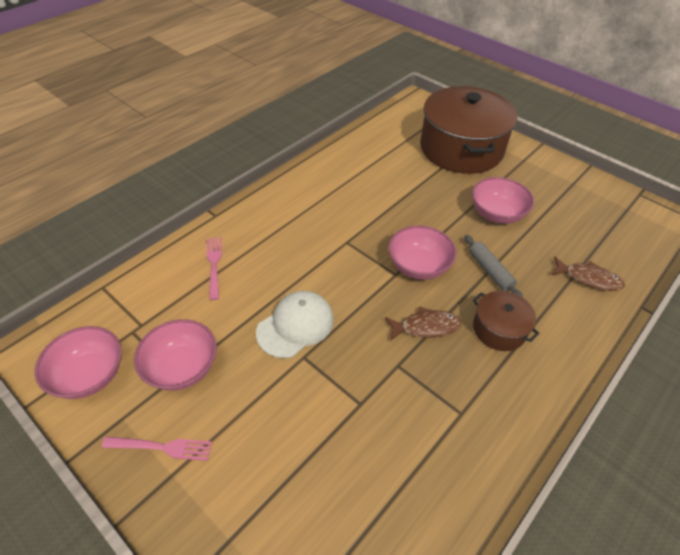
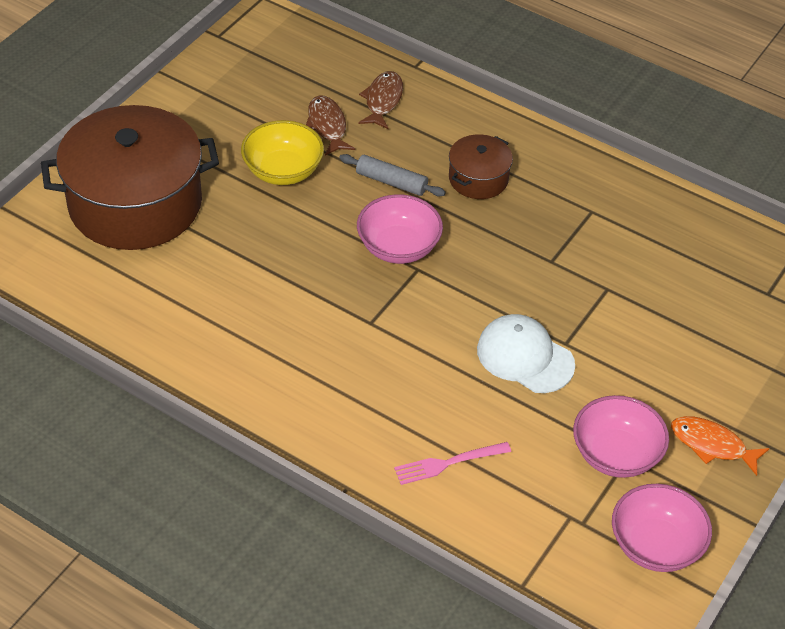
camera: 100 degrees left, 0 degrees up
(162, 447) = (712, 445): pink fork -> orange fish
(426, 327) = (492, 239): brown fish -> brown fish (327, 126)
(490, 271) = (391, 182): grey rolling pin -> grey rolling pin turned 60 degrees clockwise
(497, 214) = (283, 171): pink bowl -> yellow bowl

